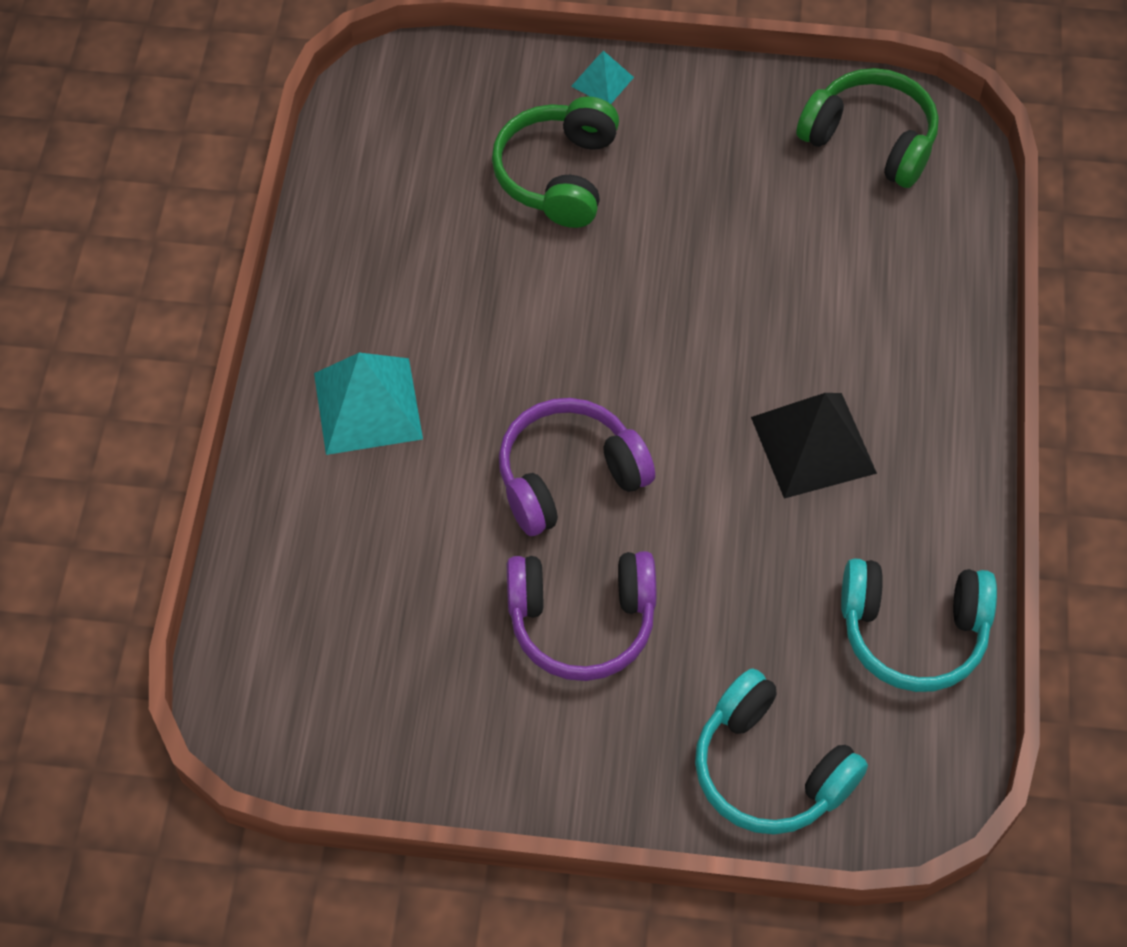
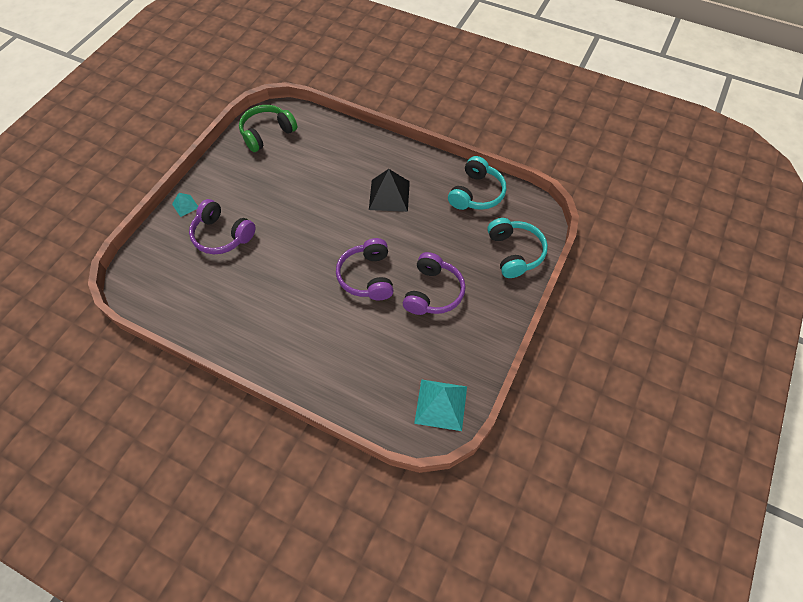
camera: 70 degrees left, 0 degrees up
(367, 405) = (298, 339): turquoise pyramid -> turquoise pyramid (441, 404)
(558, 175) = (222, 235): green headphones -> purple headphones
(769, 769) = (514, 253): turquoise headphones -> turquoise headphones turned 75 degrees counterclockwise

